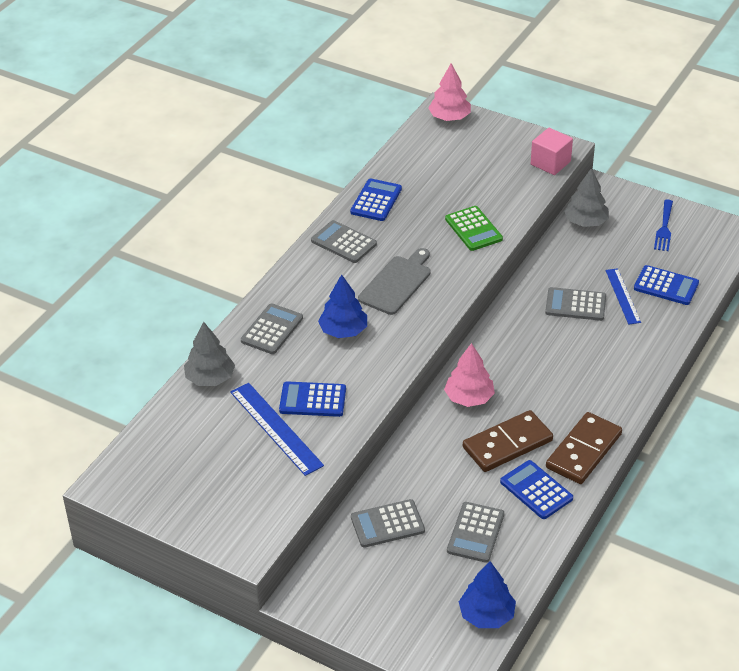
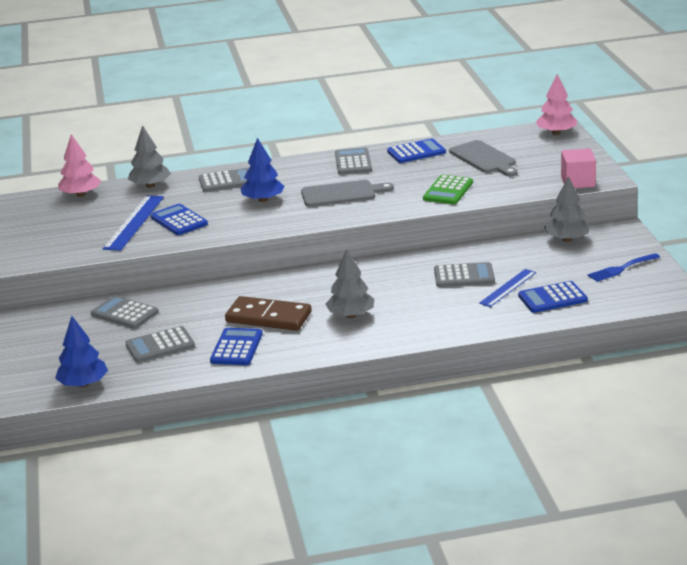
camera: 50 degrees right, 15 degrees down
(442, 177) = (484, 158): none -> grey cutting board
(469, 398) = (295, 284): pink tree -> pink tree (81, 195)
(562, 398) = (351, 315): none -> grey tree
(575, 305) = (464, 276): grey calculator -> grey calculator turned 120 degrees clockwise
(583, 451) = (306, 347): brown domino -> none
(666, 286) = (552, 298): blue calculator -> blue calculator turned 90 degrees clockwise

